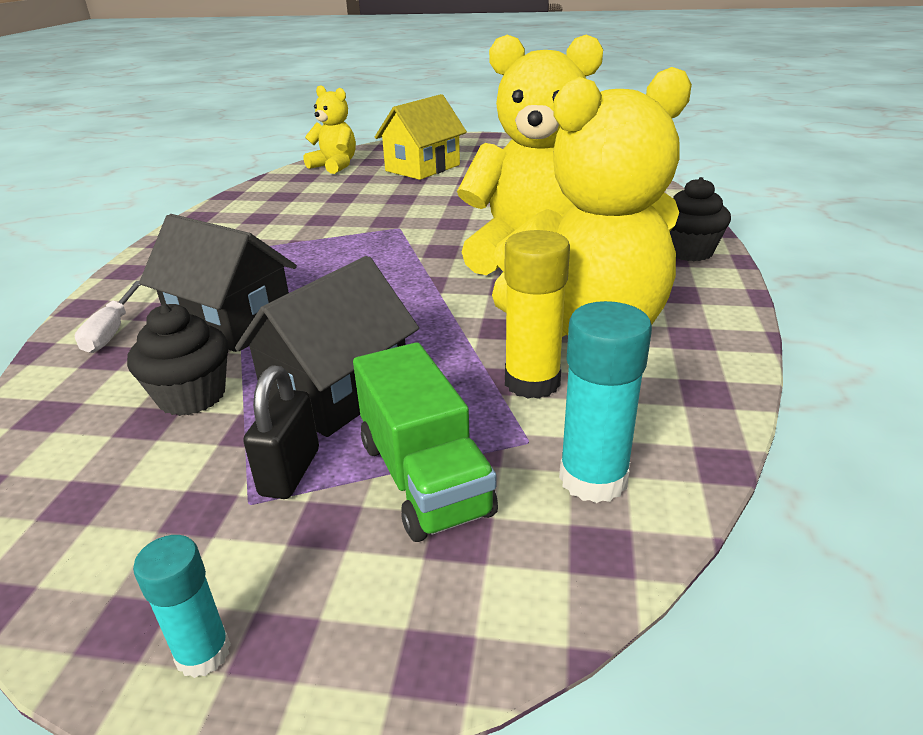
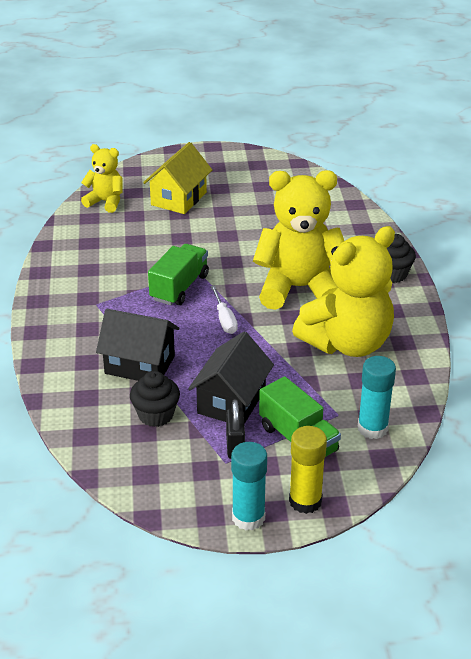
camera: 15 degrees left, 5 degrees up
(112, 331) = (71, 380): white screwdriver -> white screwdriver (224, 319)
(203, 653) = (248, 517): turquoise glue stick -> turquoise glue stick, size x1.65
(362, 242) = (179, 287): none -> green truck
(532, 382) = (329, 382): yellow glue stick -> yellow glue stick (305, 501)

